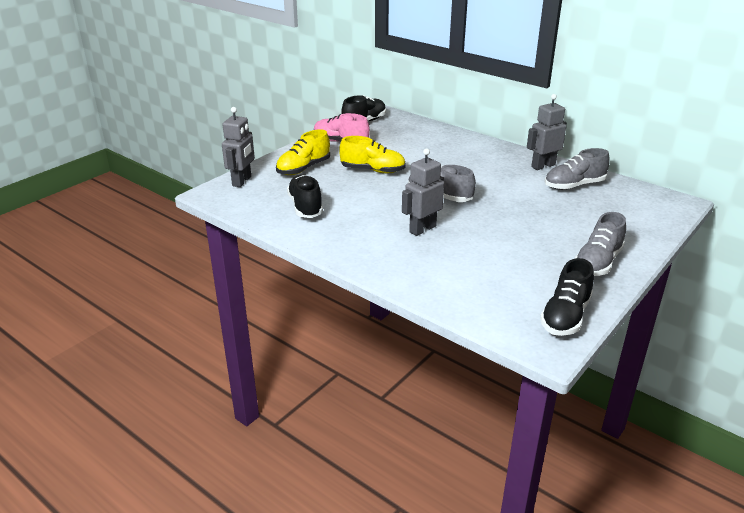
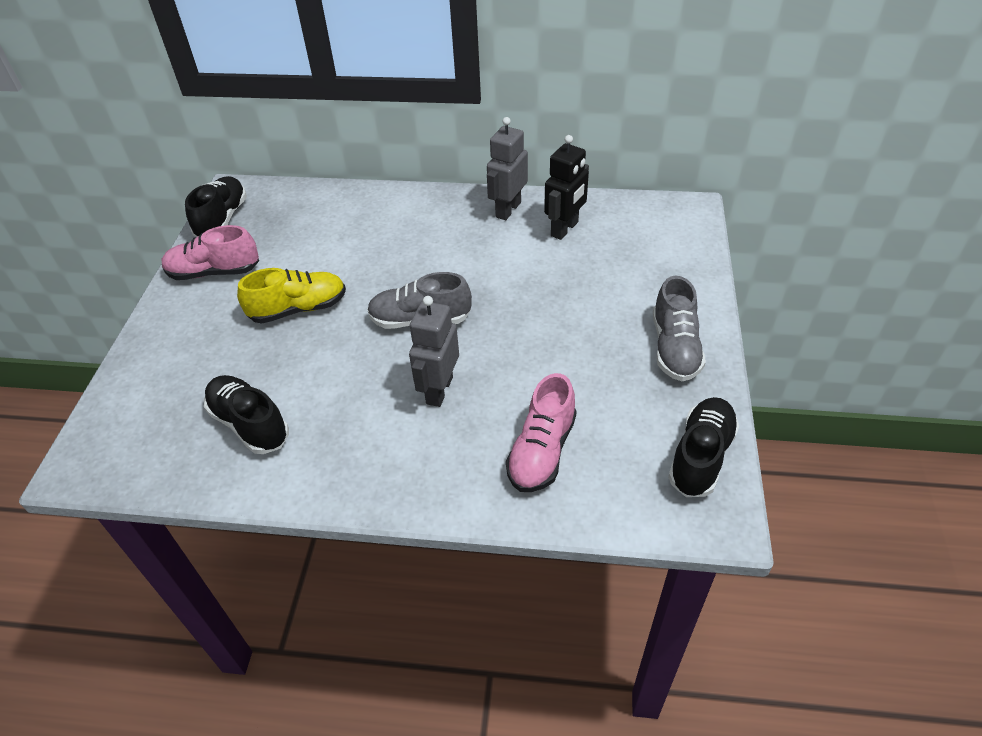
camera: 30 degrees left, 15 degrees up
(242, 181) = (113, 417): grey robot -> none
(303, 168) = (194, 348): yellow shoe -> none
(460, 275) = (542, 451): none -> pink shoe
(565, 316) = (701, 456): black shoe -> black shoe turned 150 degrees counterclockwise
(574, 185) = (565, 229): grey shoe -> black robot

